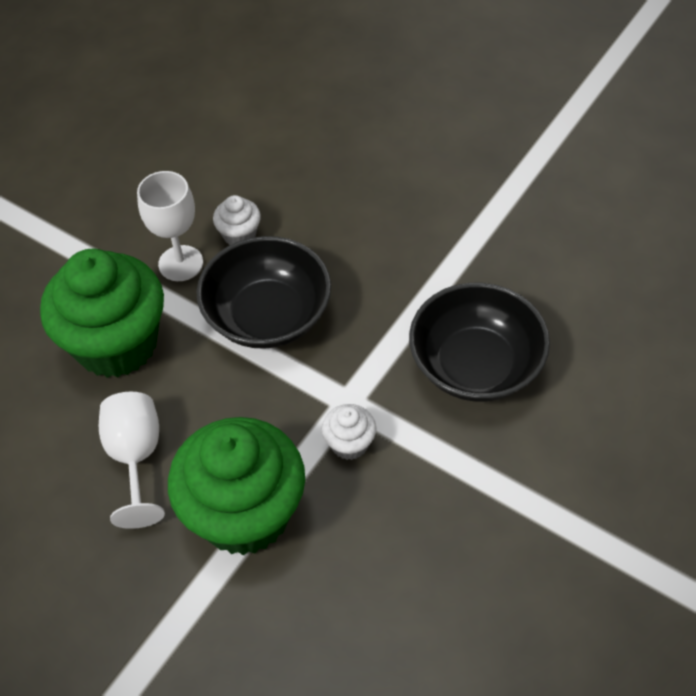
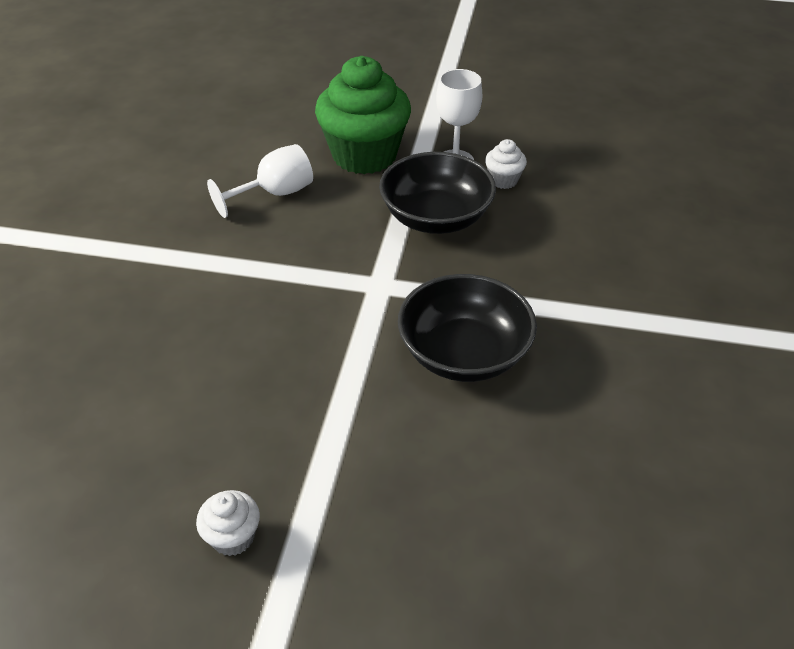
camera: 65 degrees right, 10 degrees down
(244, 513) = (251, 259): green cupcake -> none
(349, 444) = (340, 297): white cupcake -> white cupcake (233, 537)

